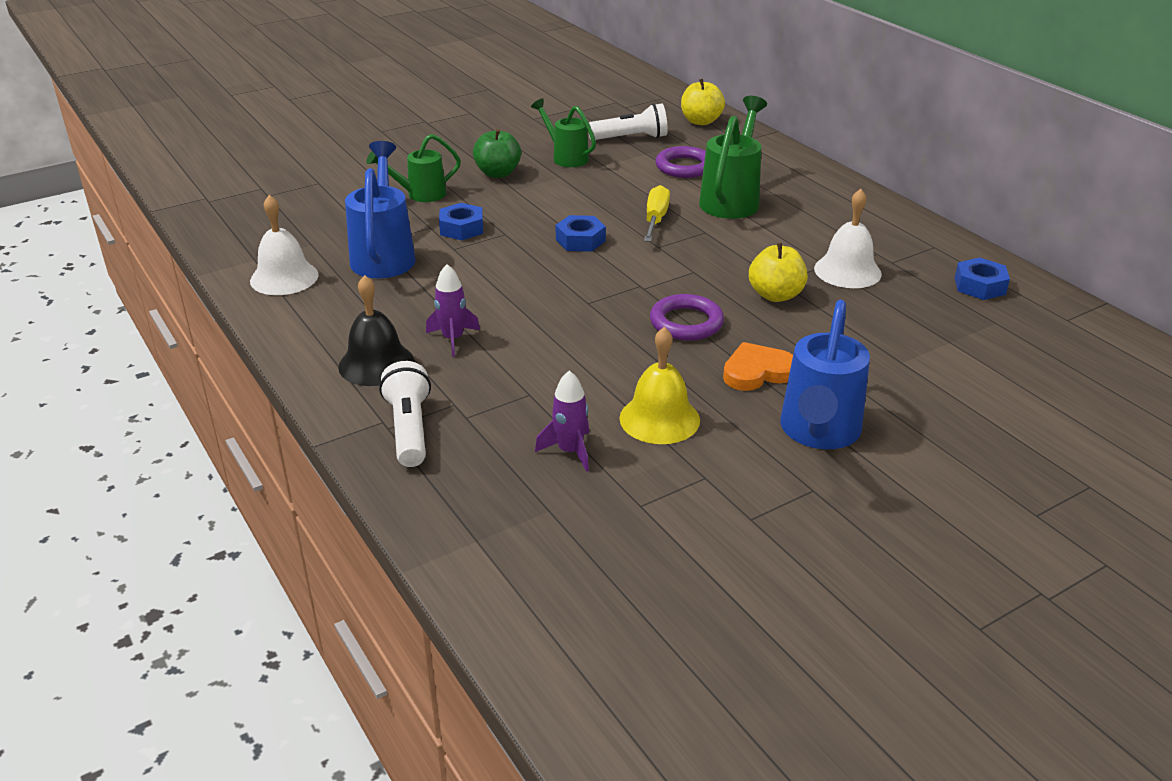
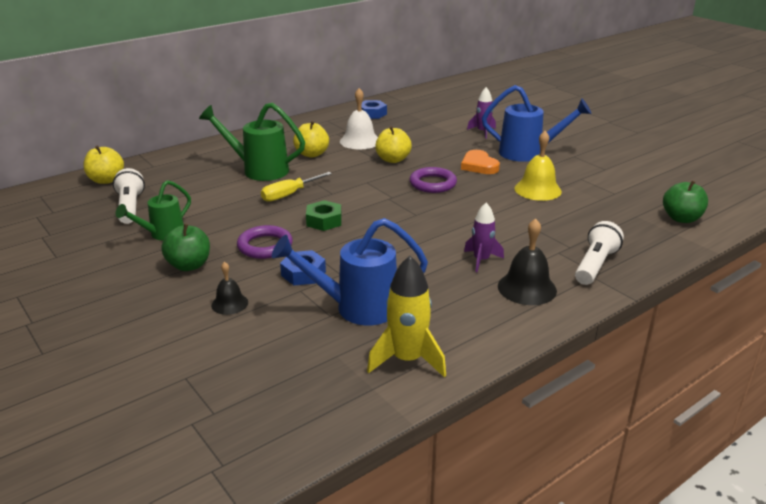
camera: 95 degrees left, 5 degrees down
(284, 277) = (407, 360): white bell -> yellow rocket
(409, 429) = (595, 265): white flashlight -> white flashlight turned 135 degrees clockwise
(420, 194) = (229, 303): green watering can -> black bell
(528, 563) = (681, 218): none -> green apple
(570, 451) = (583, 212): purple rocket -> purple rocket (482, 132)
(580, 240) = (324, 221): blue nut -> green nut
(655, 219) = (289, 195): yellow screwdriver -> yellow screwdriver turned 45 degrees counterclockwise
(684, 167) = (197, 186): purple ring -> purple ring (265, 246)
(789, 233) = (311, 154): none -> yellow apple

